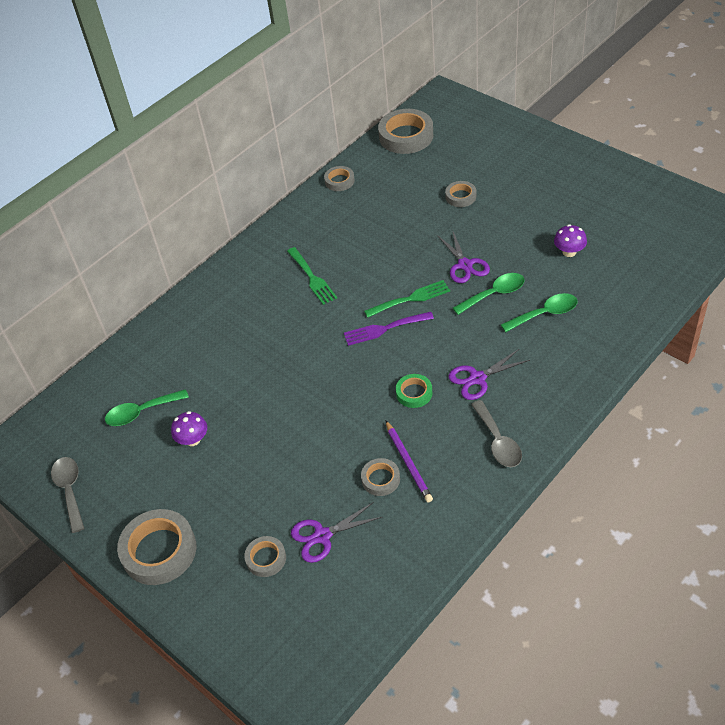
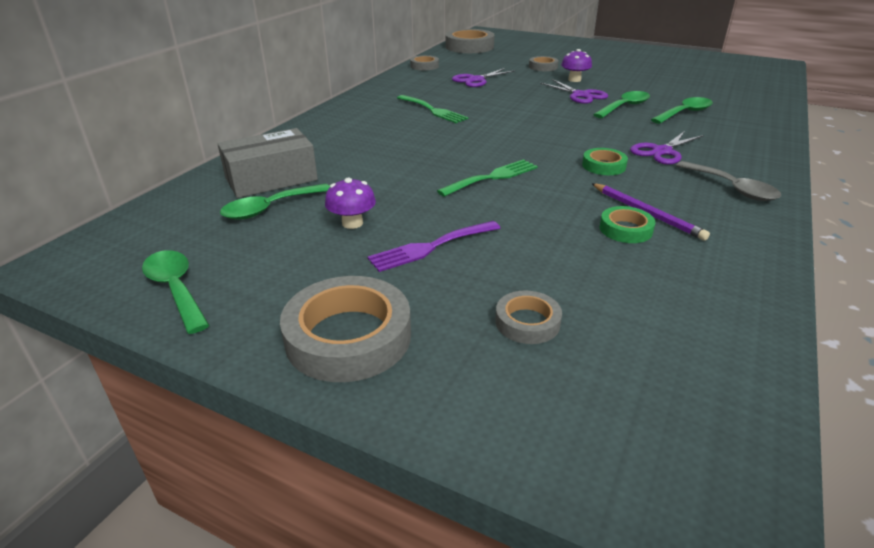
camera: 20 degrees left, 15 degrees down
(70, 490) = (176, 289): grey spoon -> green spoon
(150, 373) = (271, 179): none -> grey box
(322, 536) = (593, 288): purple scissors -> purple scissors (476, 80)
(380, 479) = (625, 229): grey tape -> green tape
(384, 329) = (533, 131): purple fork -> purple fork (430, 247)
(411, 299) = (545, 114): green fork -> green fork (492, 177)
(569, 252) = (668, 84): purple mushroom -> purple mushroom (574, 80)

